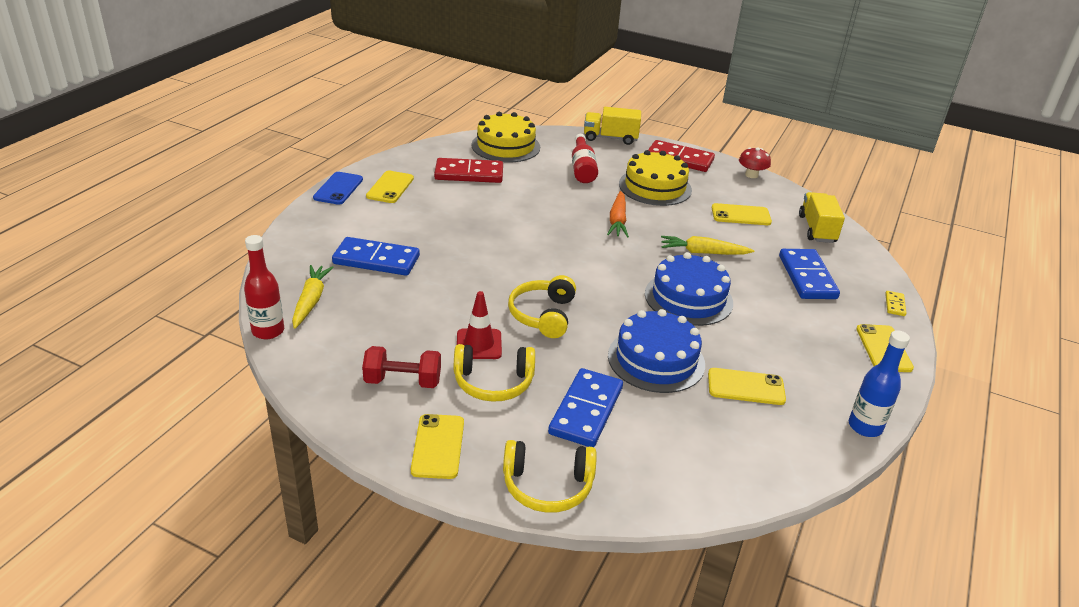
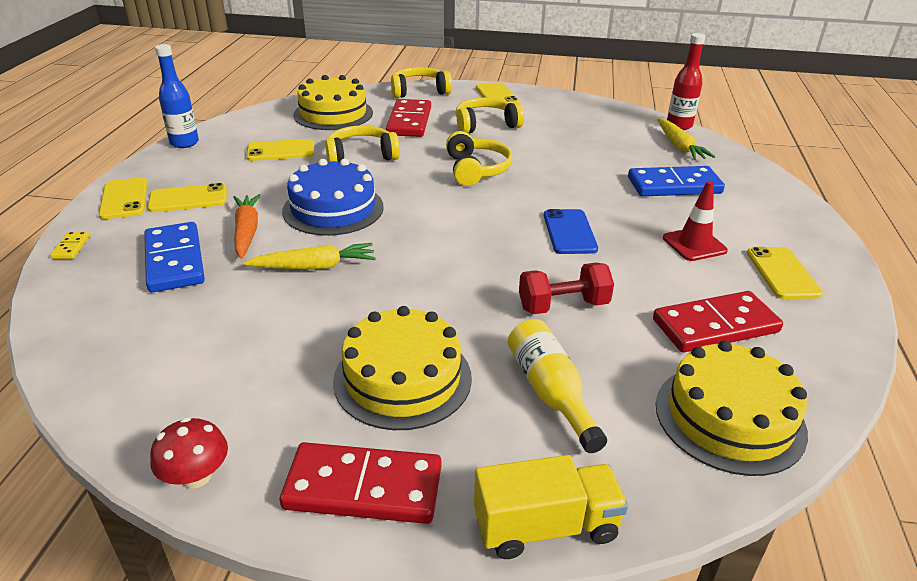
camera: 165 degrees right, 0 degrees up
(338, 189) = (835, 256): blue phone -> blue phone (569, 232)
(403, 381) = (550, 116): red dumbbell -> red dumbbell (563, 306)
(479, 344) = (515, 142): red traffic cone -> red traffic cone (694, 244)
(582, 168) = (550, 393): red bottle -> yellow bottle
(586, 411) = (409, 121): blue domino -> red domino
(617, 220) = (444, 291): orange carrot -> orange carrot (246, 231)
(656, 360) = (361, 156): blue cake -> yellow headphones
(684, 451) = (333, 114): none -> yellow cake
(741, 215) = (246, 348): yellow phone -> yellow phone (188, 199)
(817, 229) = (115, 349): yellow truck -> none

